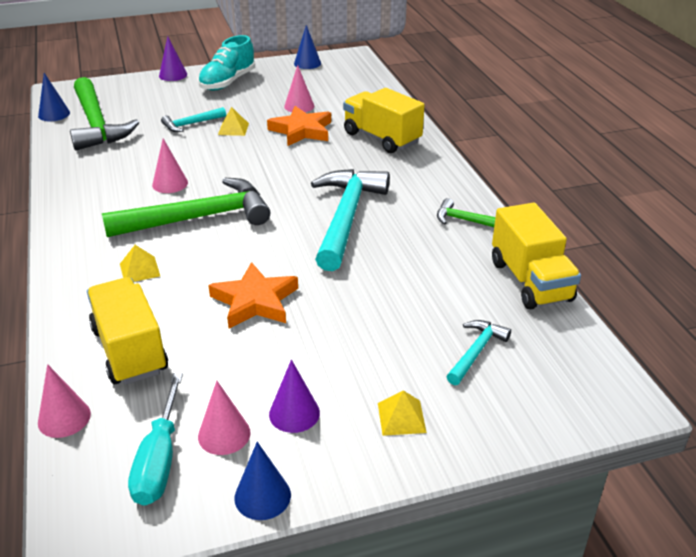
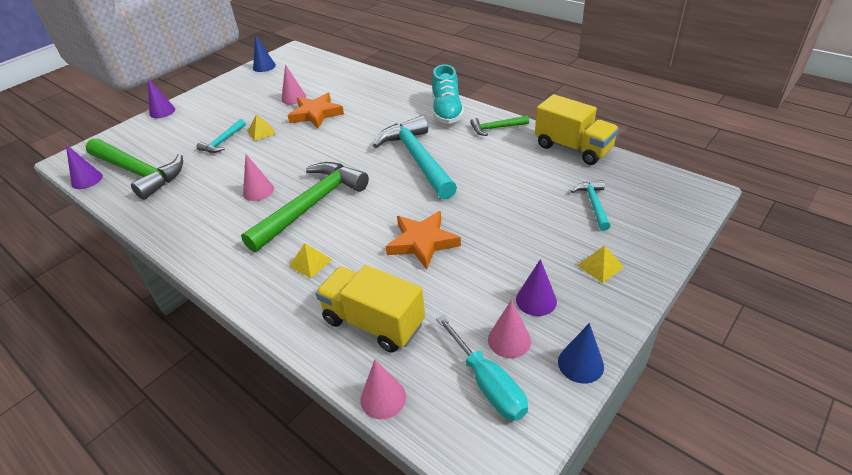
camera: 30 degrees left, 5 degrees up
(54, 114) = (87, 180): blue cone -> purple cone
(228, 82) = (216, 101): turquoise shoe -> turquoise shoe (447, 111)
(381, 138) = (379, 98): yellow truck -> none

